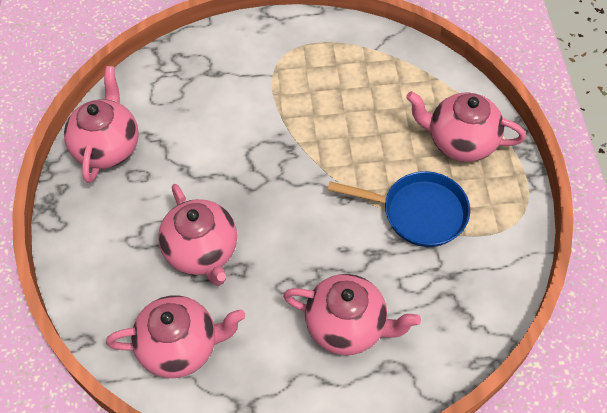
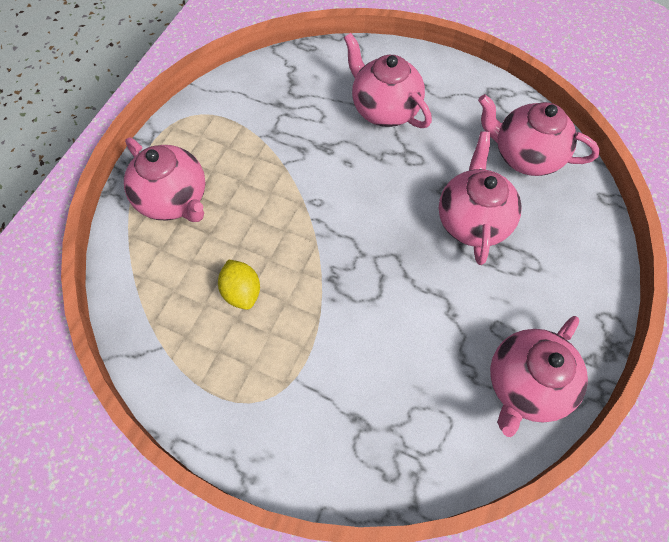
camera: 150 degrees left, 5 degrees up
(350, 106) = (242, 292): none -> yellow lemon
(418, 212) = (264, 160): blue pan -> none

